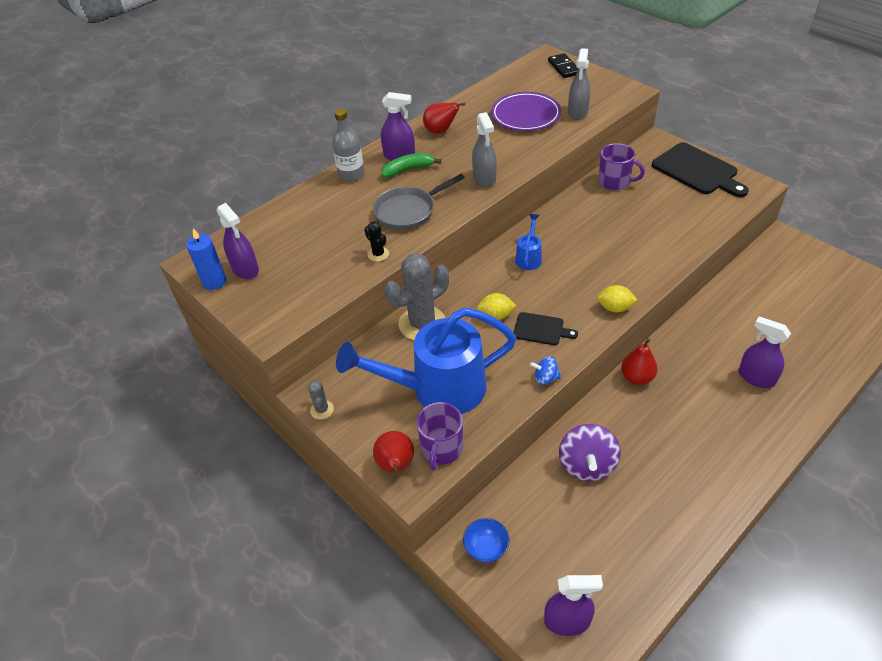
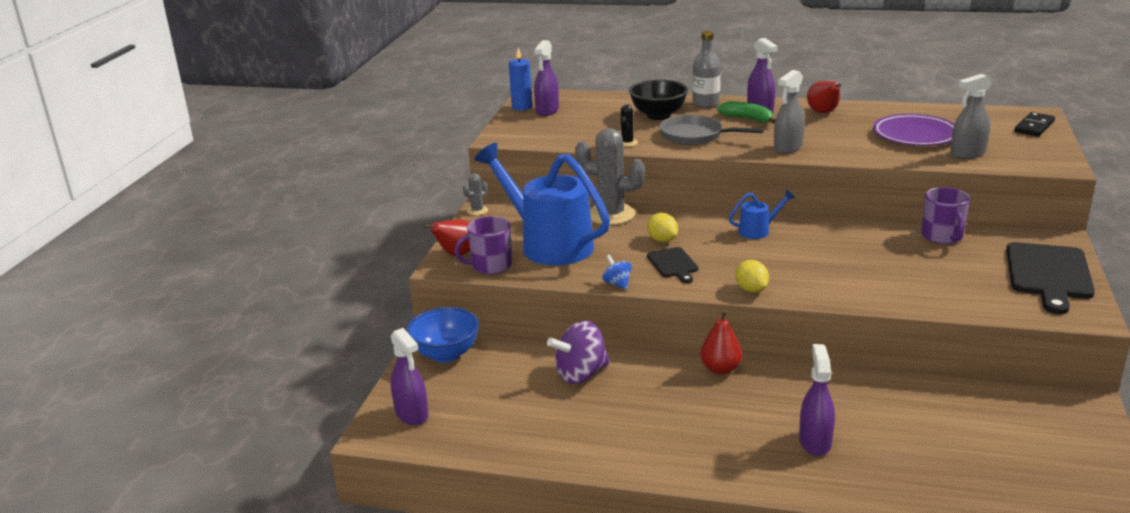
camera: 55 degrees right, 20 degrees down
(343, 210) = (658, 115): none -> black bowl
(486, 549) = (446, 354): blue bowl -> blue bowl, size x1.62

